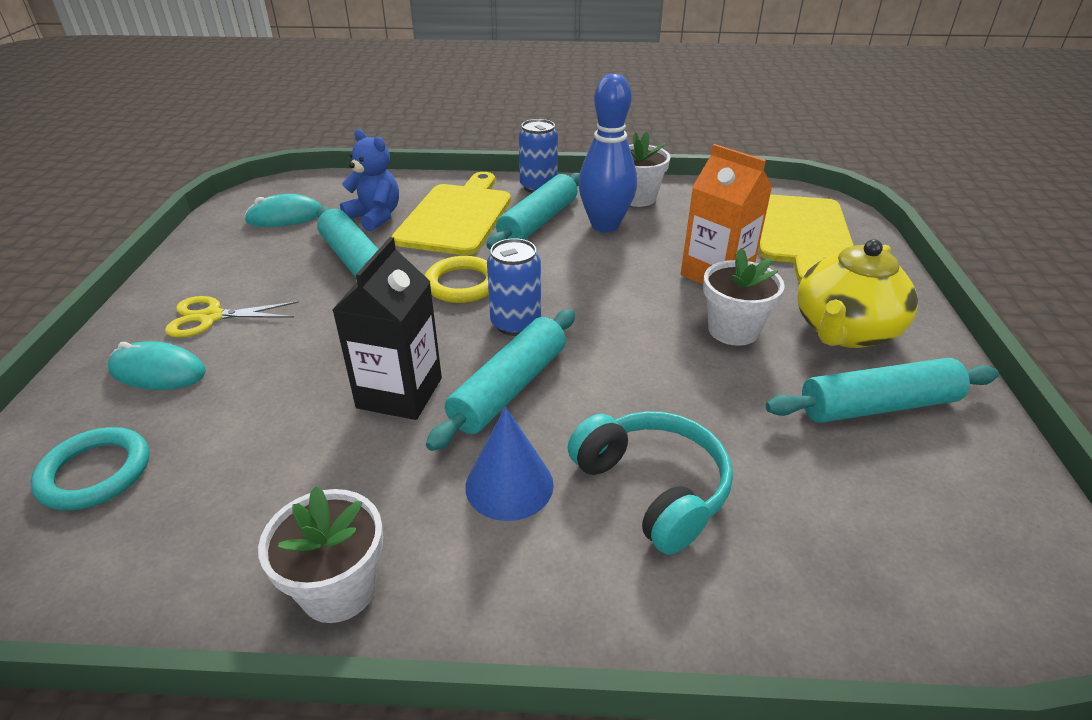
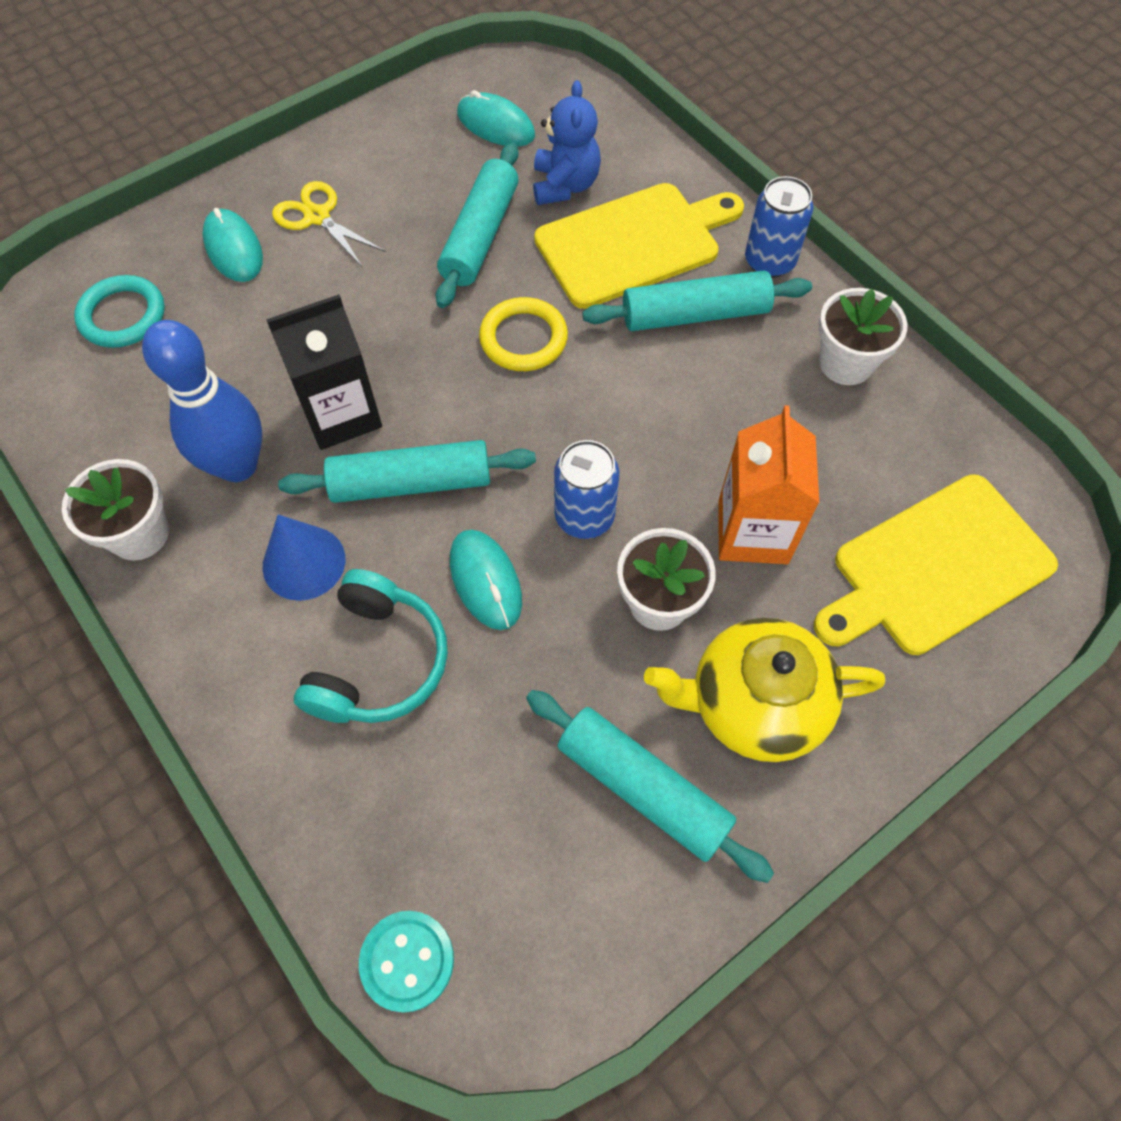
camera: 50 degrees right, 25 degrees up
(515, 324) = (502, 423): blue can -> blue can (584, 516)
(605, 225) = (750, 374): blue bowling pin -> blue bowling pin (237, 465)
(637, 394) = (485, 581): none -> turquoise mouse
(969, 621) = (407, 961): none -> turquoise button

